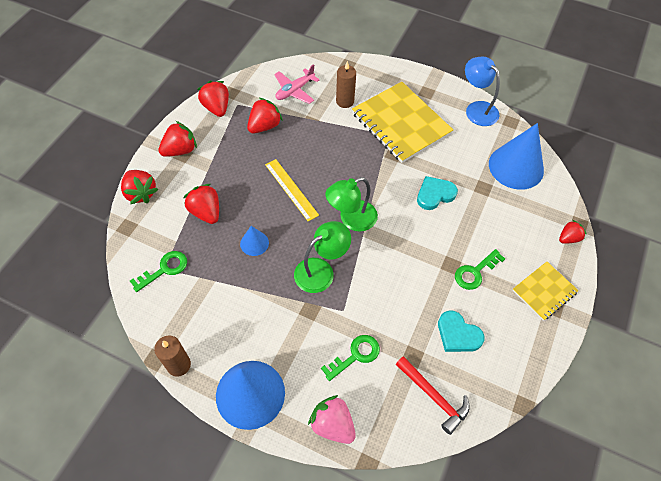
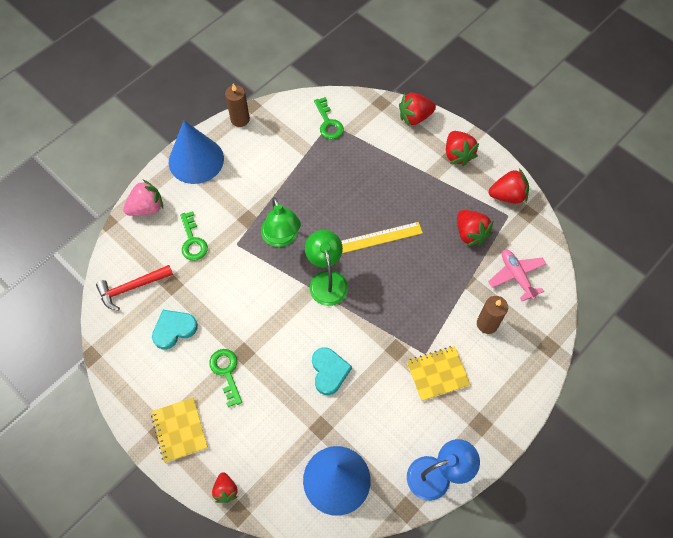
camera: 110 degrees right, 5 degrees up
(206, 212) = (377, 162): red strawberry -> none
(254, 243) = (330, 192): blue cone -> none
(401, 123) = (437, 374): yellow notebook -> yellow notebook, size x0.54

